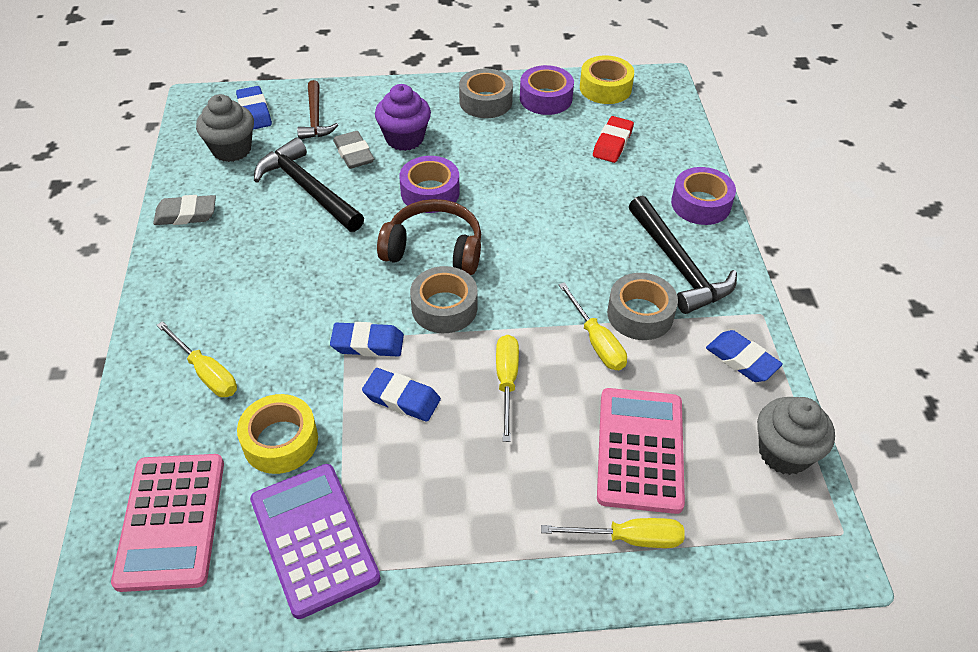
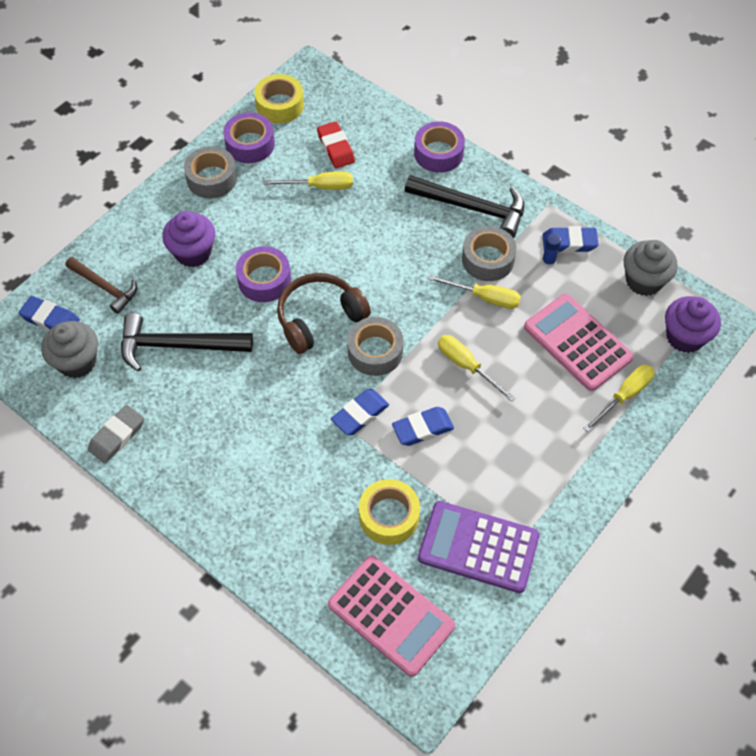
camera: 45 degrees left, 10 degrees up
(206, 373) = (288, 521): yellow screwdriver -> yellow screwdriver (320, 187)
(354, 154) = (173, 293): grey eraser -> none
(699, 359) = (548, 261): none -> blue glue stick
(768, 541) = (685, 337): none -> purple cupcake

